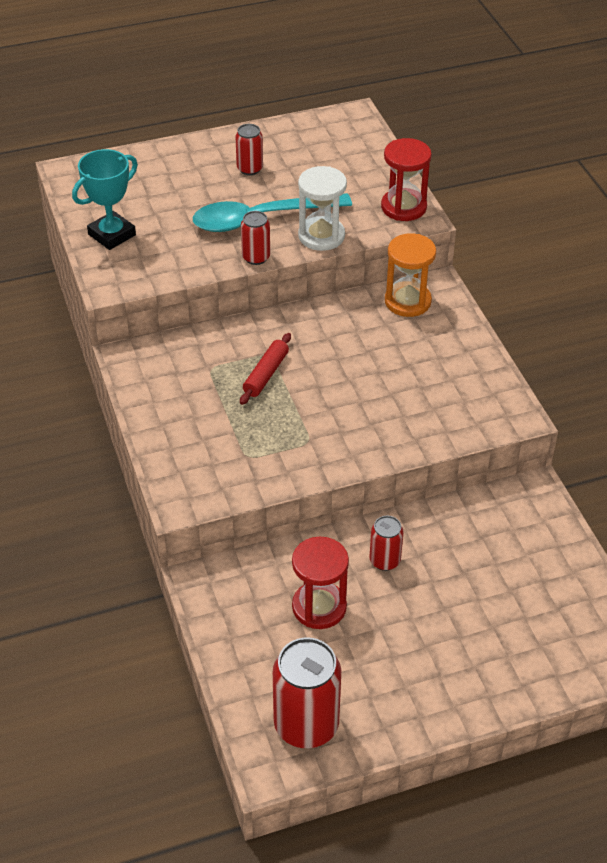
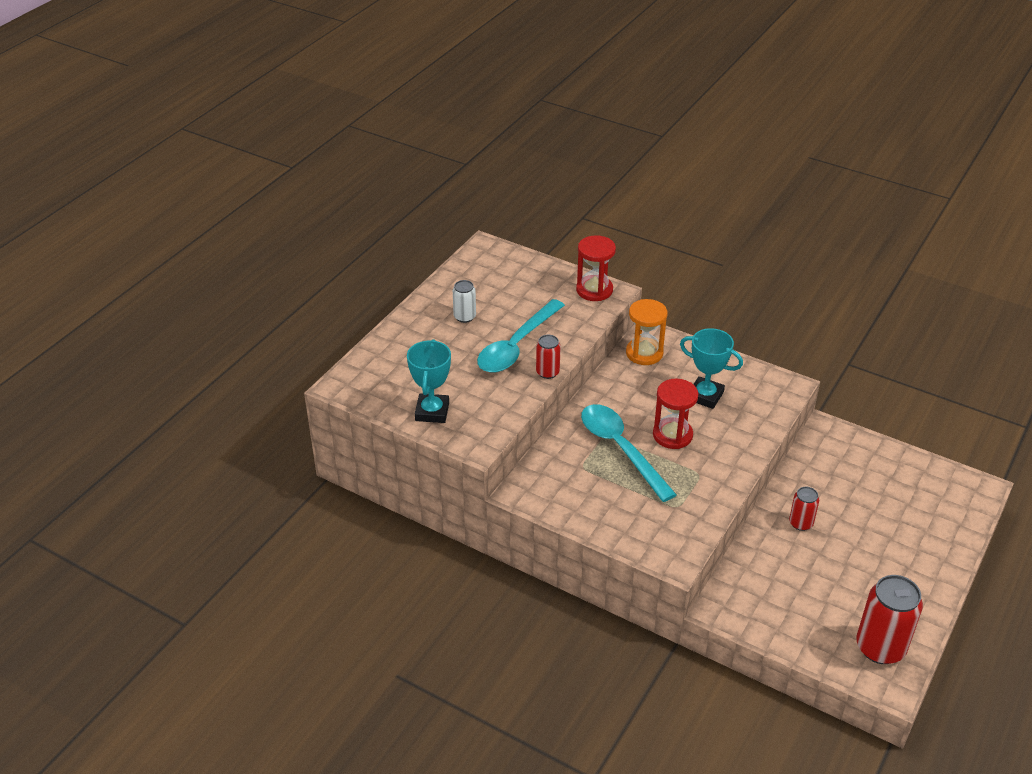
camera: 40 degrees left, 5 degrees down
(250, 169) = (464, 317): red can -> white can
(266, 374) = (621, 449): red rolling pin -> turquoise spoon
(319, 607) = (801, 576): red hourglass -> red hourglass (672, 435)
(321, 236) = (569, 336): white hourglass -> none
(414, 375) = (705, 396): none -> turquoise trophy

